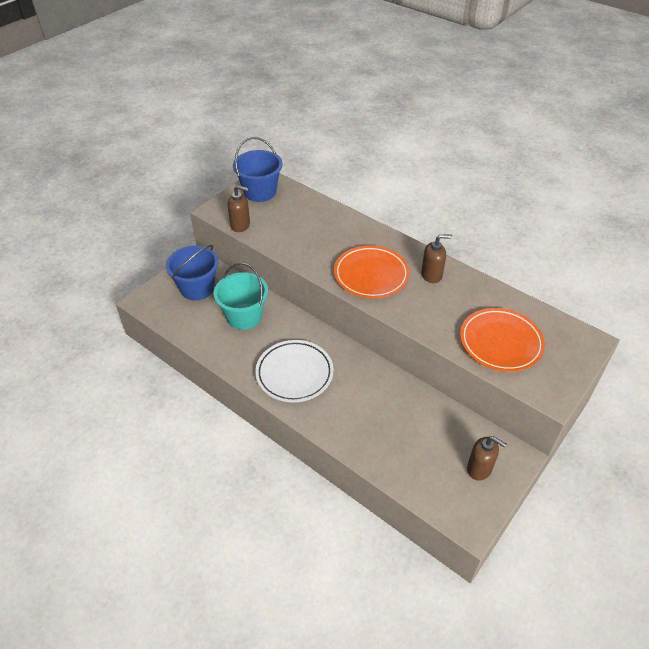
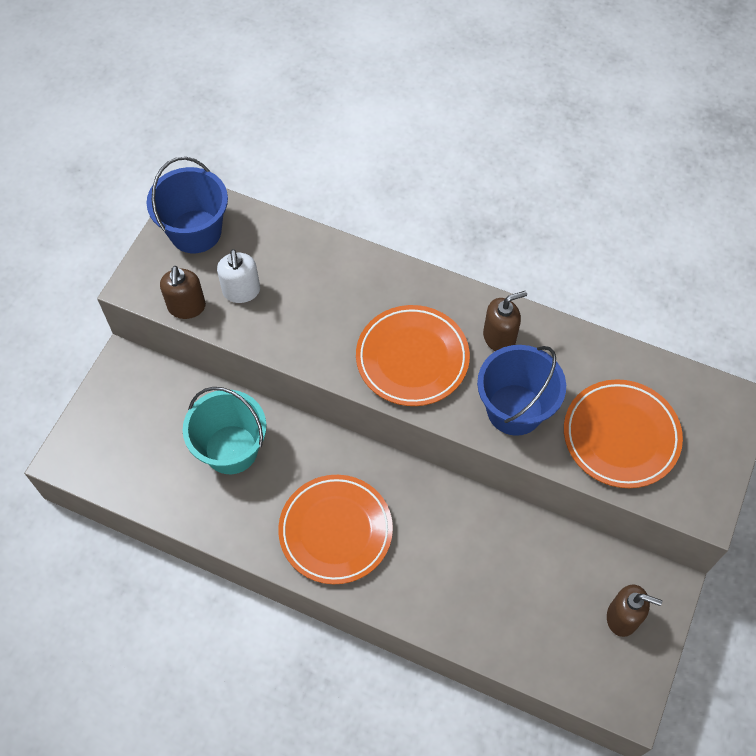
camera: 15 degrees left, 15 degrees up
(197, 288) = (142, 414): blue bucket -> blue bucket (514, 409)
(240, 225) = (186, 307): brown soap dispenser -> brown soap dispenser turned 90 degrees clockwise
(276, 223) = (241, 291): none -> white soap dispenser
(294, 373) = (335, 531): white plate -> orange plate

